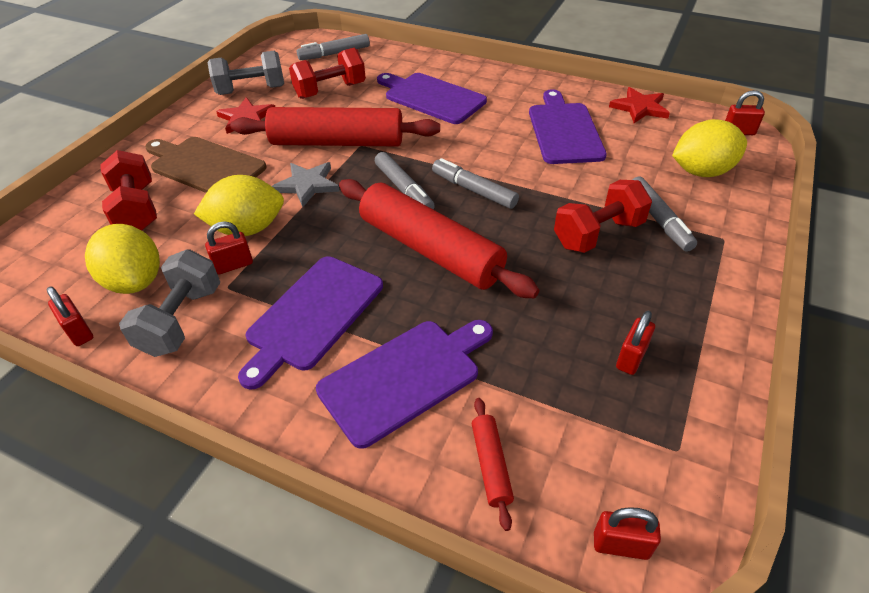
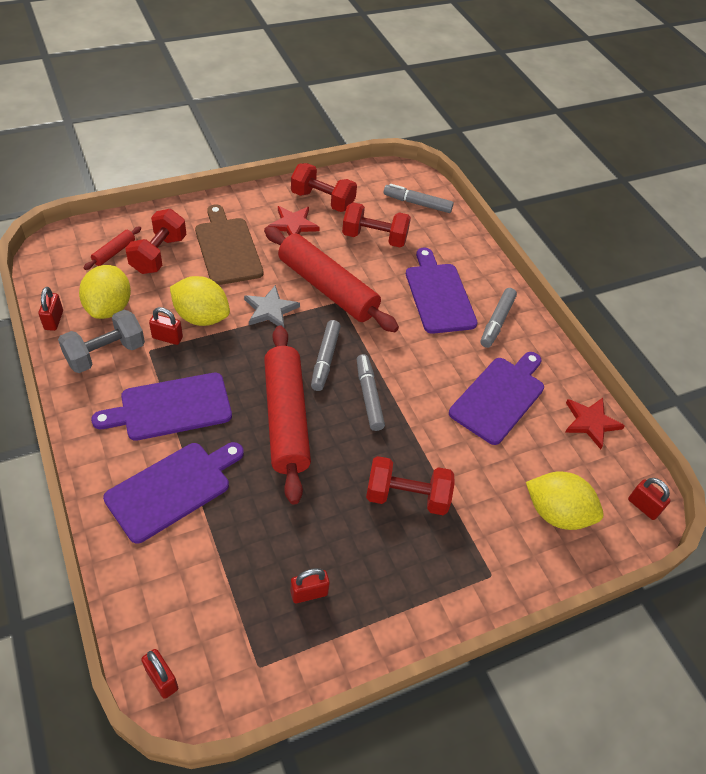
camera: 35 degrees right, 5 degrees up
(251, 90) = (322, 200): grey dumbbell -> red dumbbell
(404, 377) = (172, 489): purple cutting board -> purple cutting board turned 45 degrees counterclockwise
(490, 465) = (154, 577): red rolling pin -> red rolling pin (114, 252)
(659, 220) = (465, 522): grey marker -> grey marker (497, 322)

